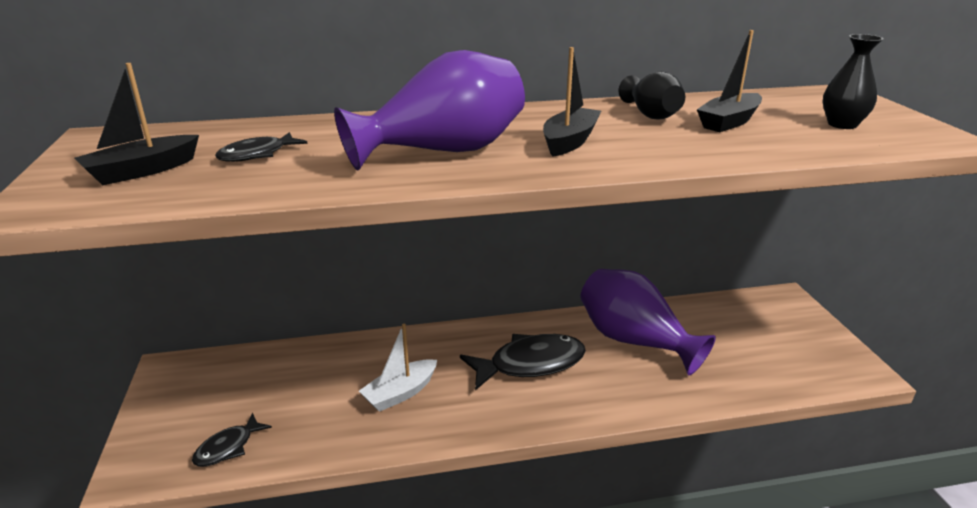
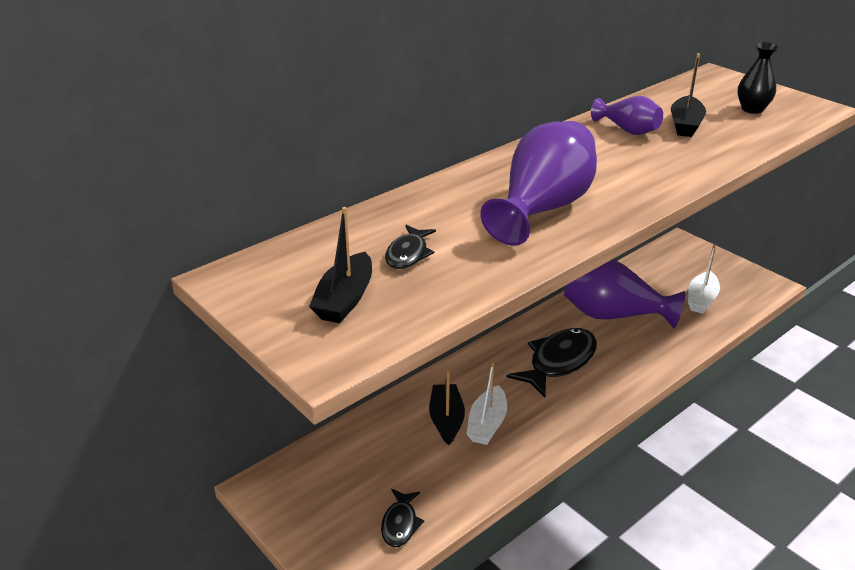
camera: 30 degrees left, 5 degrees up
(570, 141) = (611, 173): black boat -> black boat (446, 420)
(651, 115) = (628, 130): black vase -> purple vase
(755, 359) = (701, 299): none -> white boat

